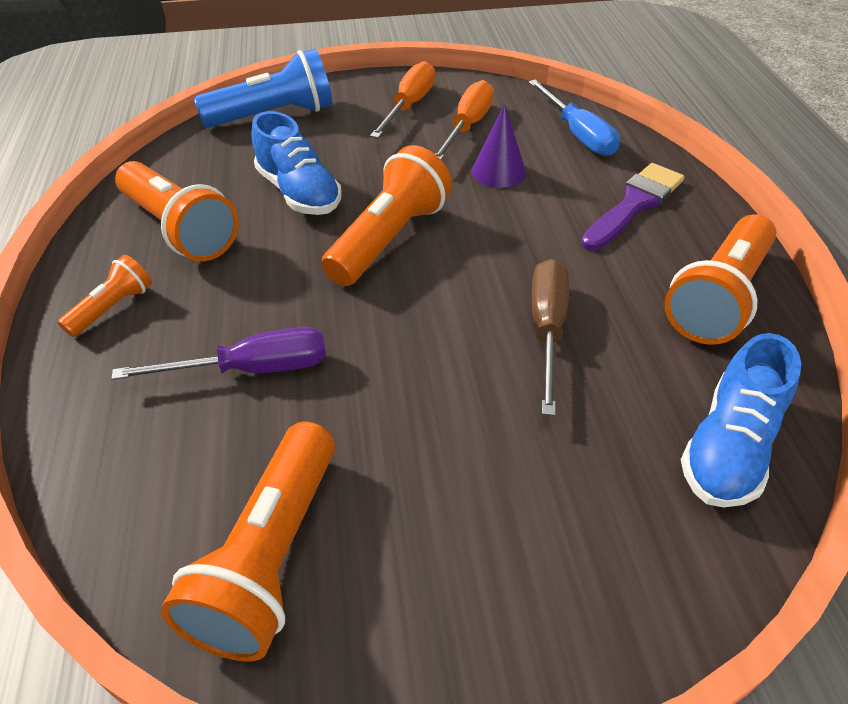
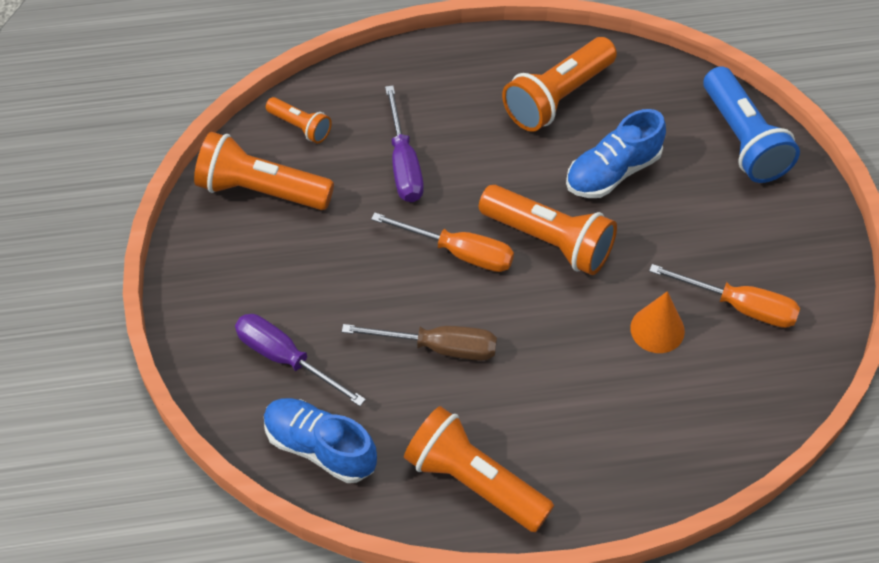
camera: 90 degrees right, 10 degrees up
(113, 308) = (465, 75): orange flashlight -> orange flashlight (300, 126)
(409, 106) = (776, 254): orange screwdriver -> orange screwdriver (459, 252)
(498, 171) = (657, 329): purple cone -> orange cone
(578, 134) = (734, 409): blue screwdriver -> none
(596, 498) = (285, 358): none -> purple screwdriver
(634, 205) = (607, 440): purple brush -> none

